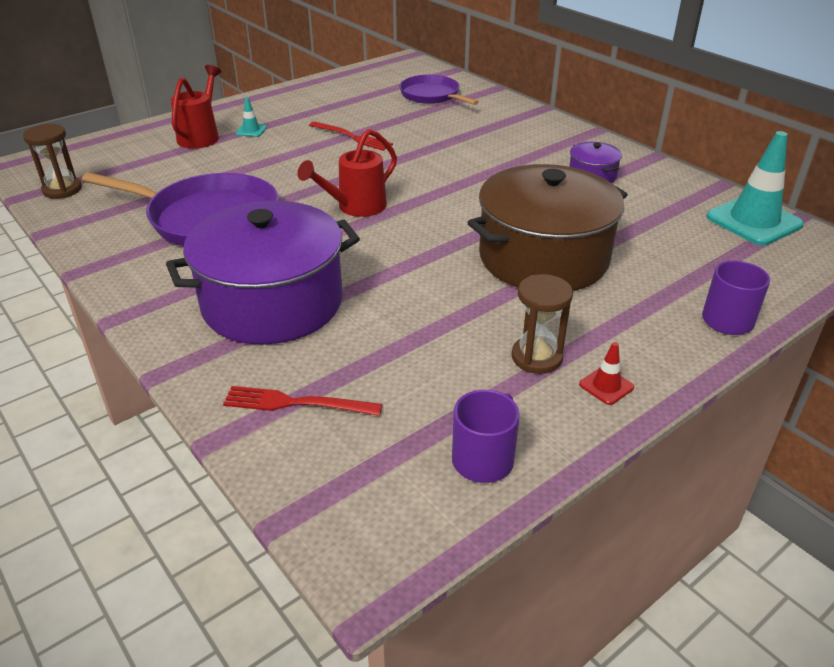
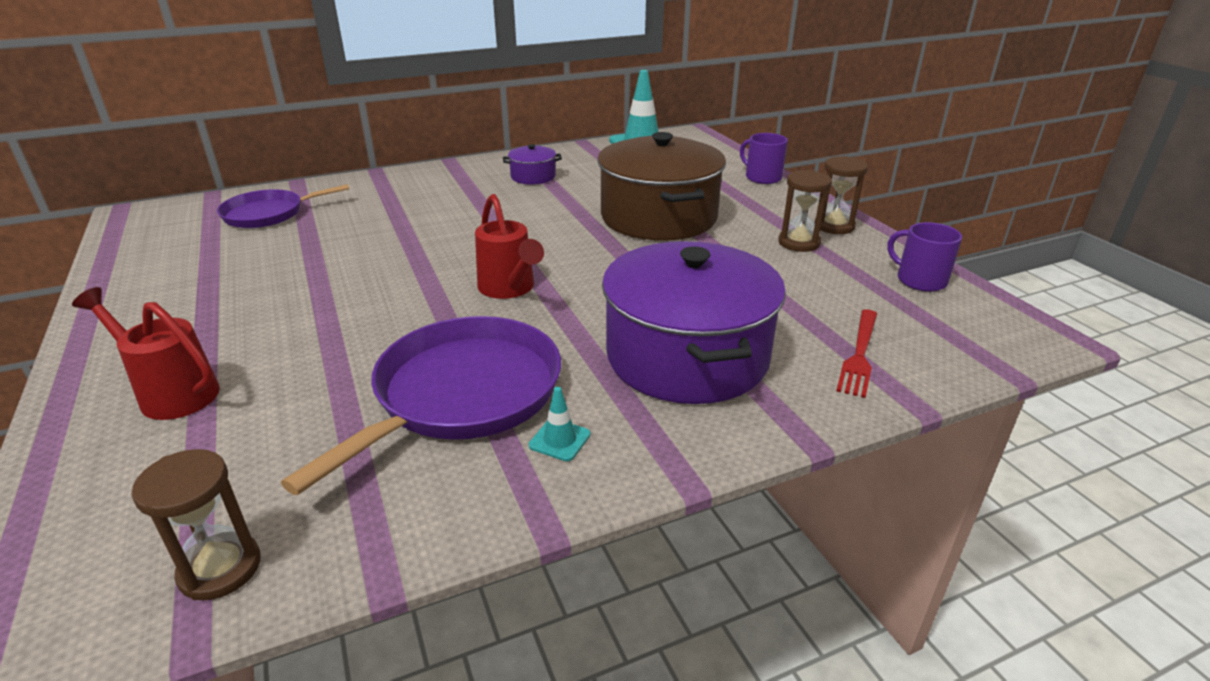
camera: 75 degrees left, 5 degrees down
(251, 130) = (210, 344): turquoise traffic cone -> turquoise traffic cone (559, 440)
(352, 137) = (325, 272): red fork -> none
(606, 386) = (834, 226): red traffic cone -> brown hourglass

